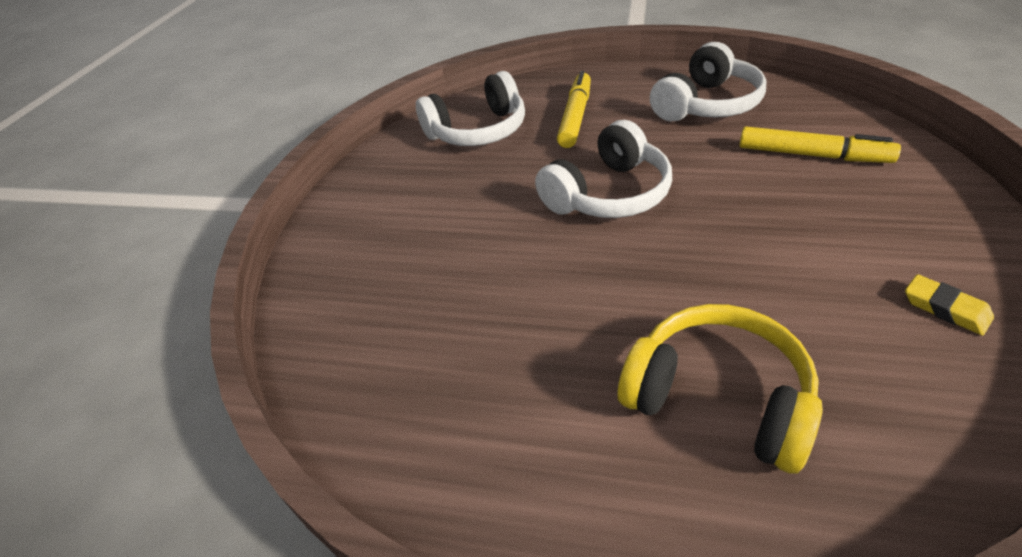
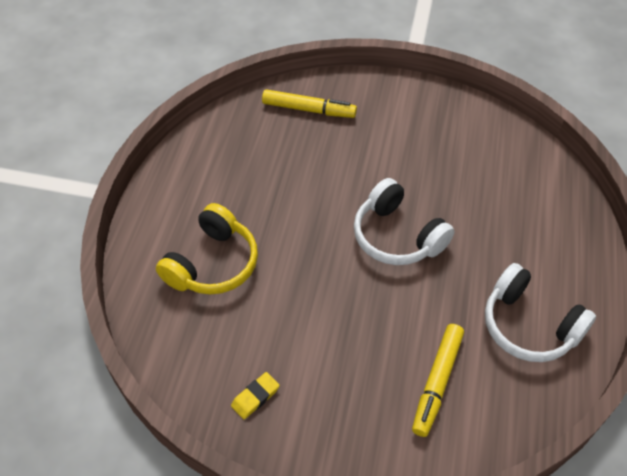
camera: 85 degrees right, 10 degrees up
(478, 131) = (493, 160): white headphones -> none
(575, 117) = (511, 225): yellow marker -> yellow marker (308, 109)

